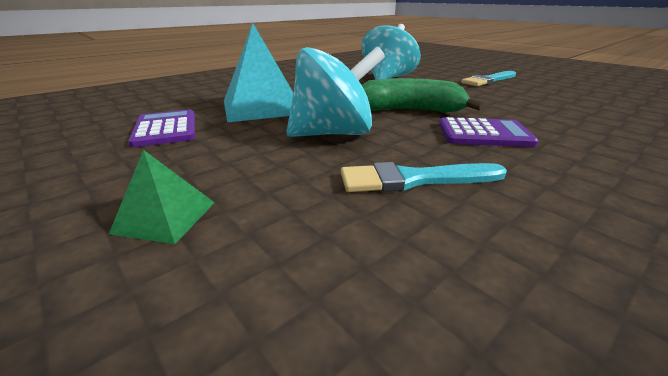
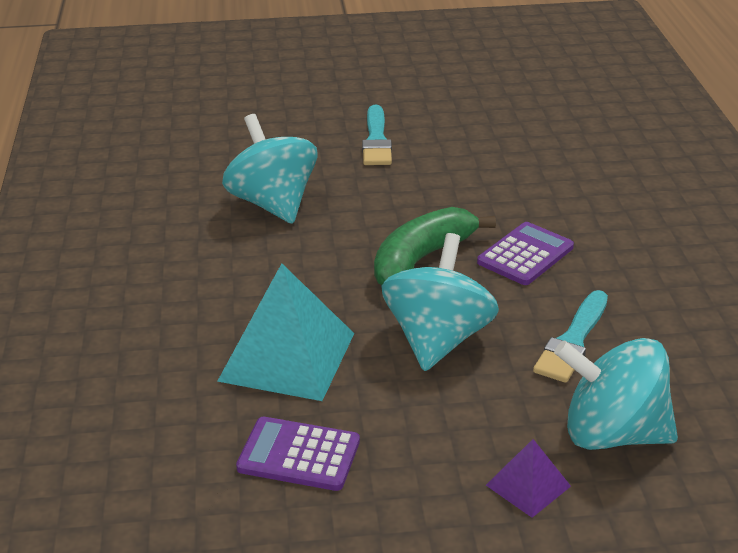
camera: 55 degrees left, 5 degrees up
(165, 217) = (528, 485): green pyramid -> purple pyramid
(293, 245) = (612, 433): none -> turquoise spinning top

